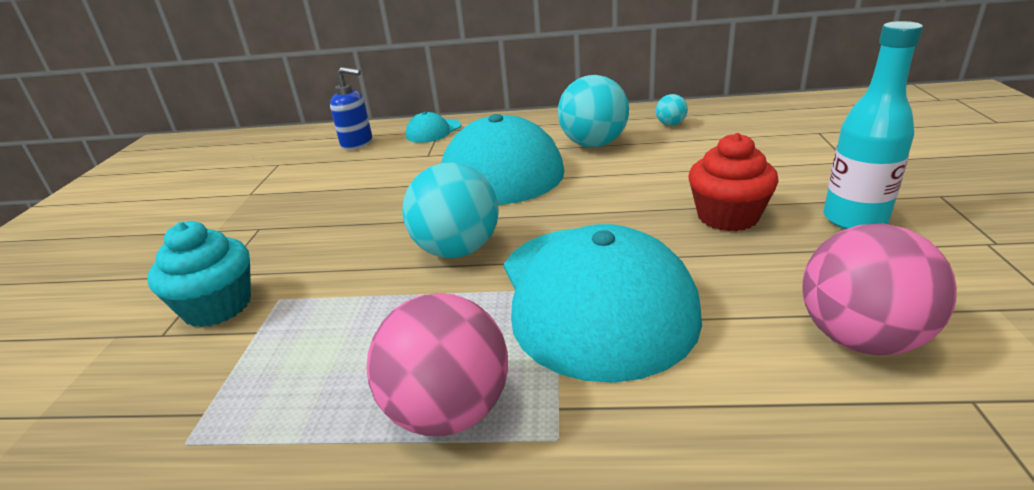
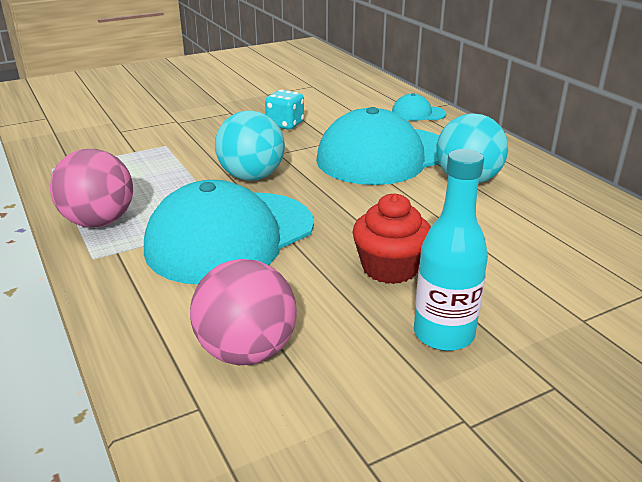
camera: 55 degrees right, 0 degrees up
(217, 306) = (149, 133): turquoise cupcake -> none
(352, 201) = (285, 124): none -> turquoise dice
(357, 143) = (368, 96): blue soap dispenser -> none
(670, 124) = (558, 205): turquoise ball -> none

